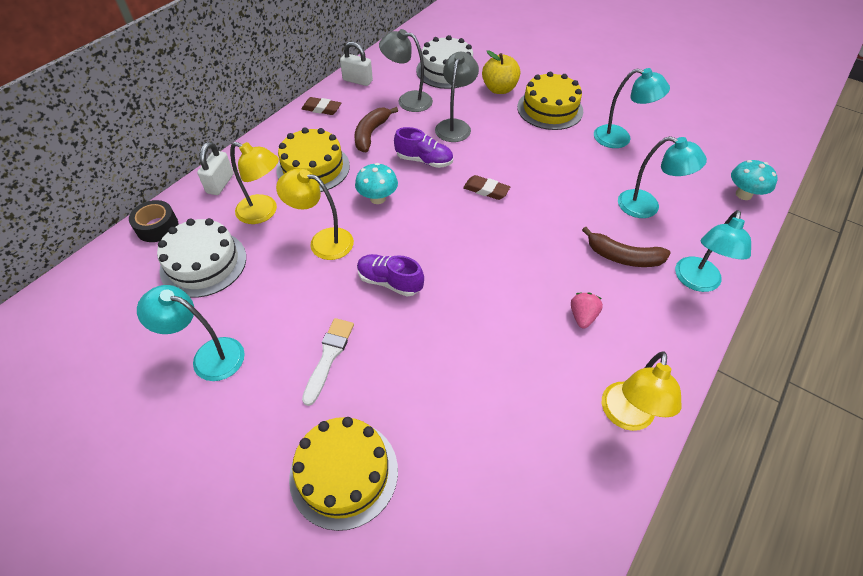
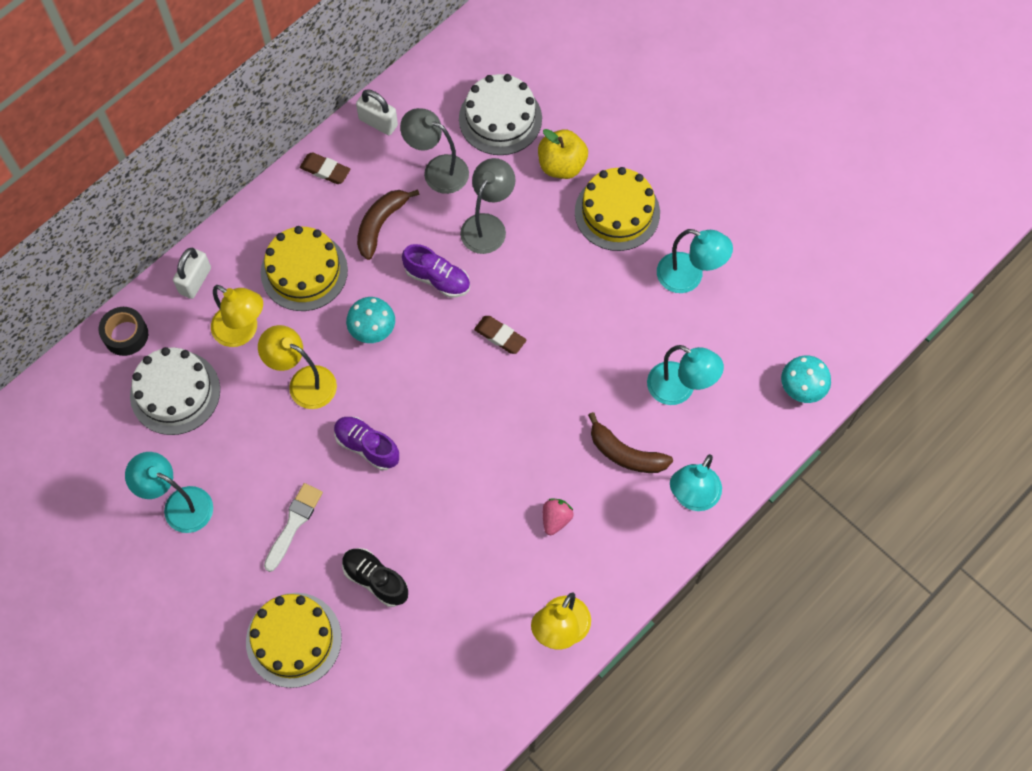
camera: 10 degrees right, 15 degrees up
(422, 396) = (375, 579): none -> black shoe

